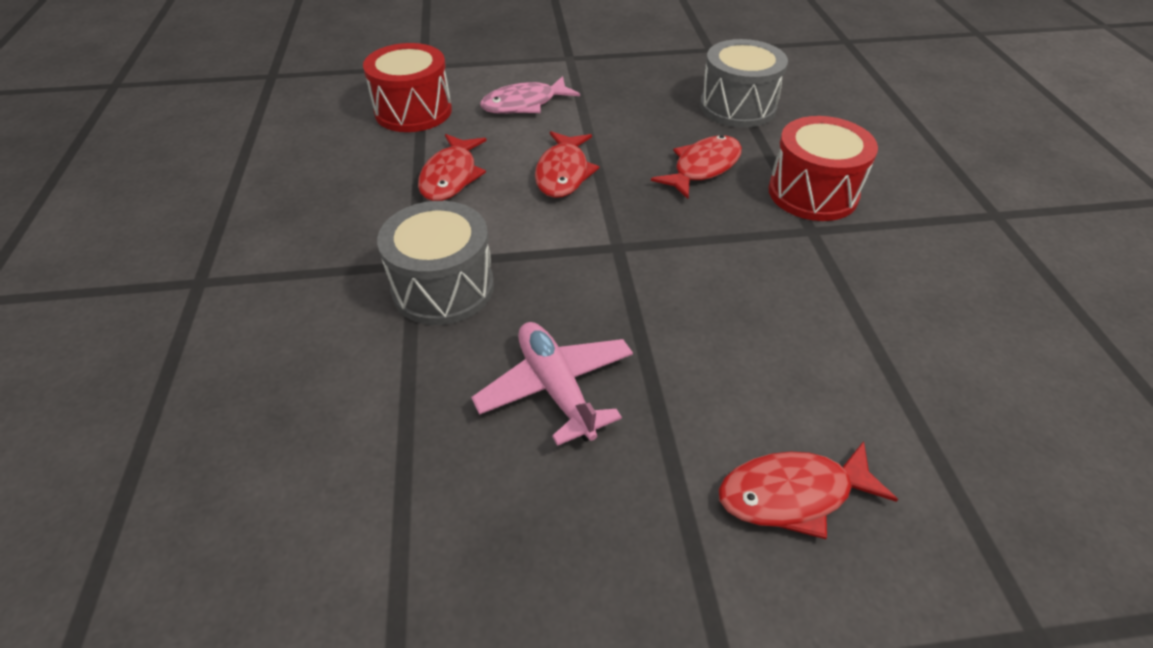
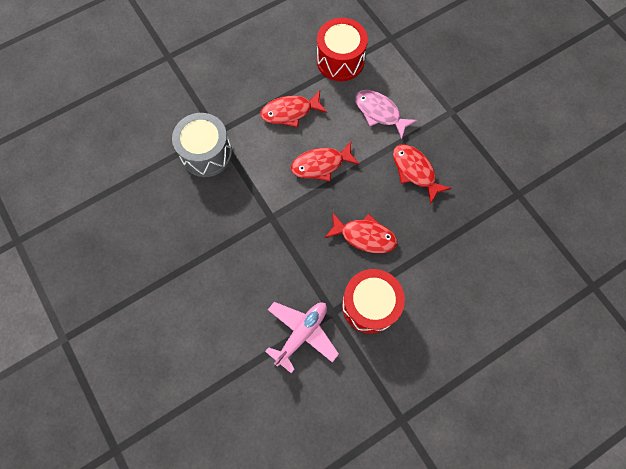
camera: 65 degrees right, 25 degrees up
(556, 388) = (167, 229): pink plane -> pink plane (302, 333)
(737, 107) = (446, 235): grey drum -> none
(793, 494) = (147, 343): red fish -> red fish (415, 171)

